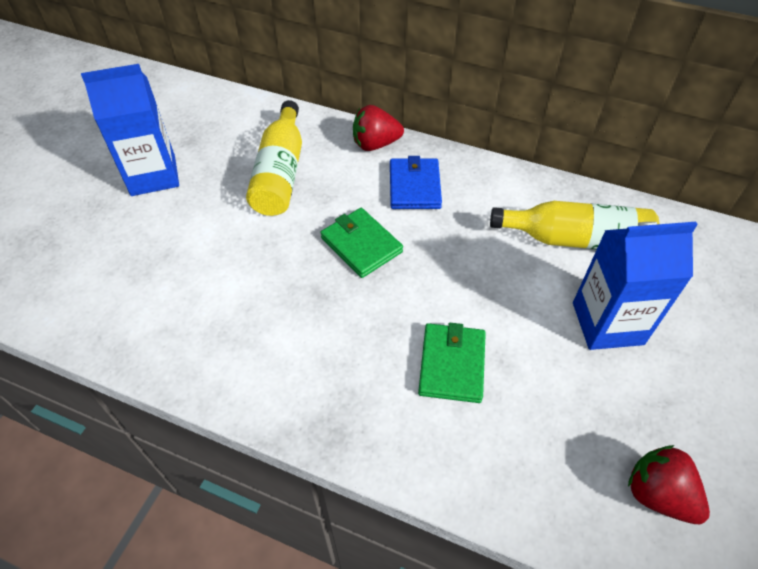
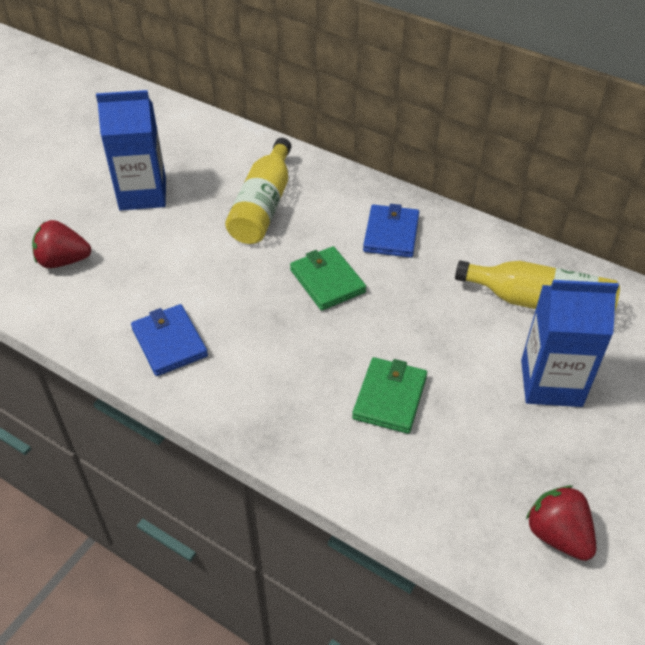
camera: 10 degrees right, 5 degrees down
(208, 337) = (169, 342): none -> blue wallet
(375, 144) = (361, 189): red strawberry -> red strawberry (63, 261)

